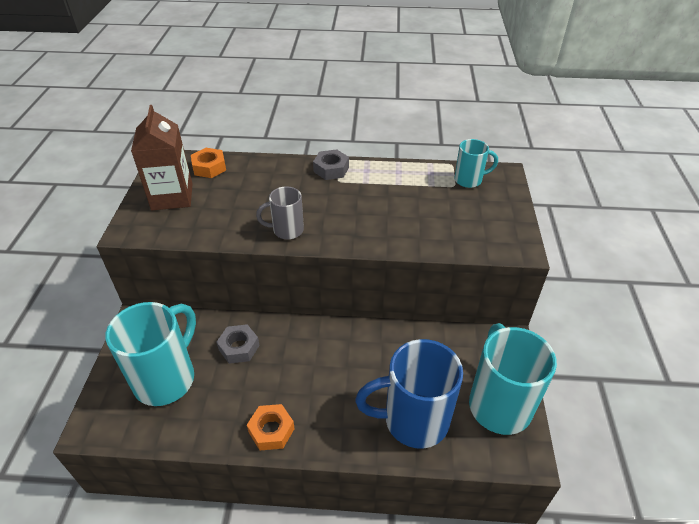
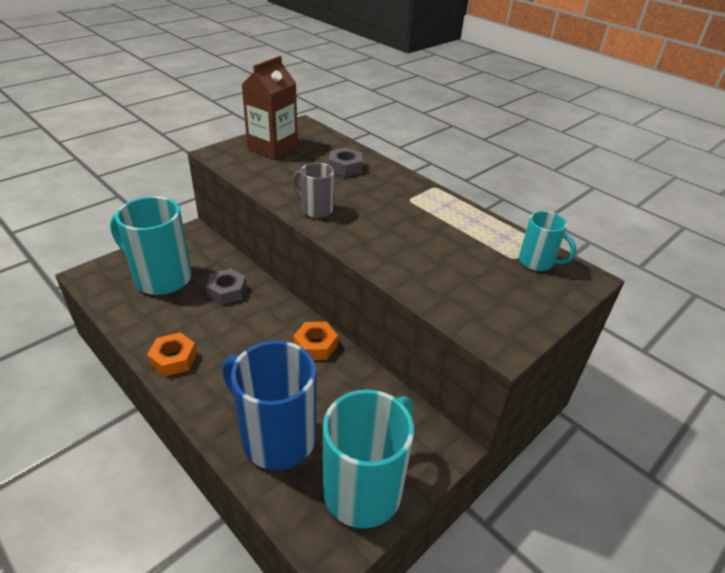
camera: 40 degrees right, 5 degrees down
(166, 378) = (161, 278): turquoise mug -> turquoise mug turned 135 degrees counterclockwise
(209, 167) = (324, 143): orange nut -> orange nut (315, 345)
(331, 169) = (415, 189): grey nut -> grey nut (345, 167)

